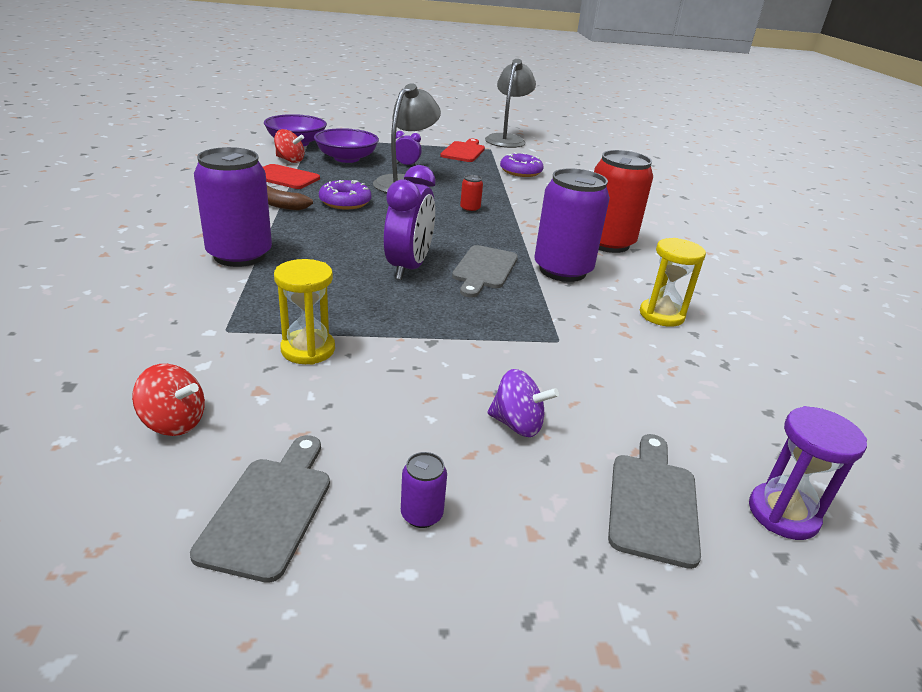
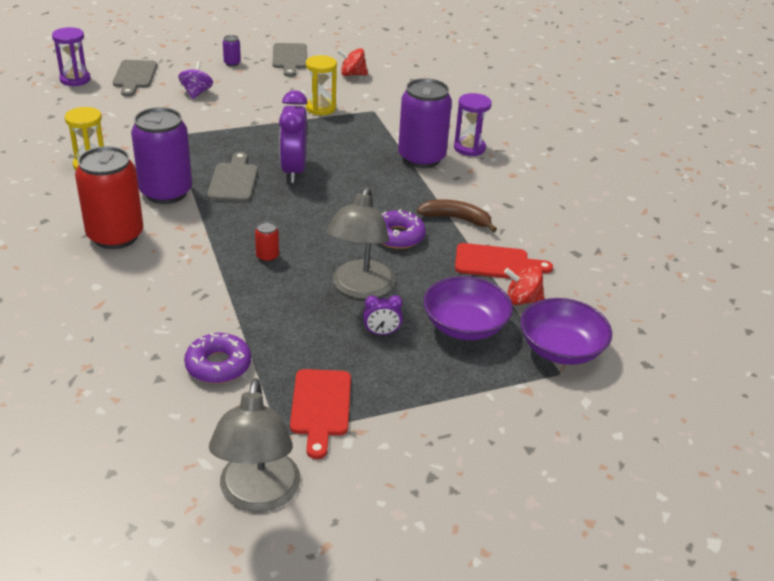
camera: 165 degrees right, 5 degrees up
(163, 255) = (469, 148): none -> purple hourglass
(517, 424) = (196, 93): purple spinning top -> purple spinning top turned 90 degrees clockwise

